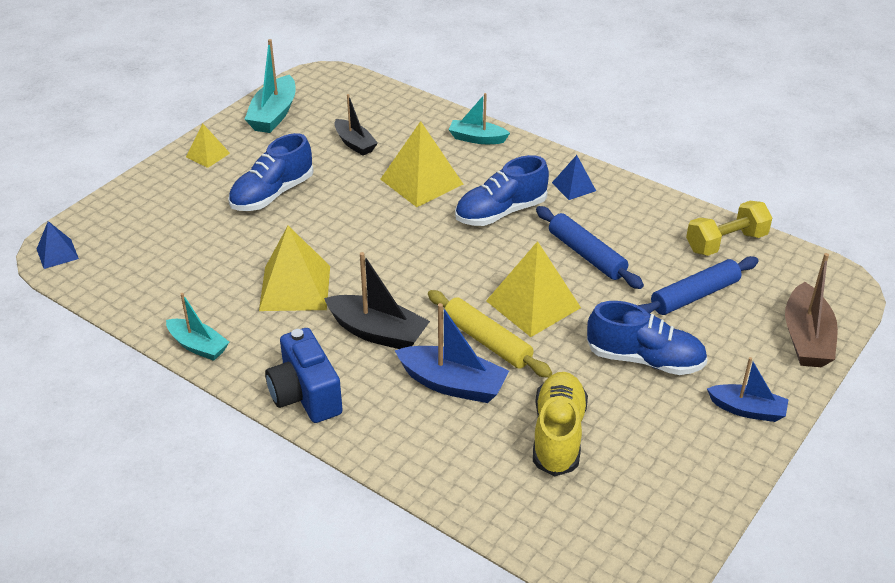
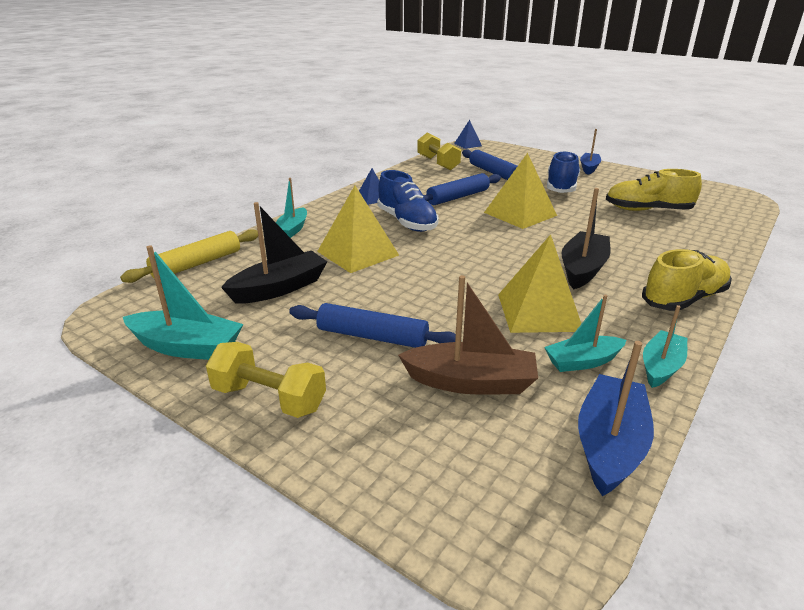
camera: 90 degrees left, 10 degrees down
(57, 253) = (535, 549): blue pyramid -> blue pyramid (468, 144)
(208, 155) = (269, 398): yellow pyramid -> yellow dumbbell
(215, 302) = (582, 361): none -> turquoise boat
(272, 194) = (372, 336): blue shoe -> blue rolling pin
(305, 395) = (683, 299): blue camera -> yellow shoe
(355, 144) = (279, 288): black boat -> black boat, size x1.50
(453, 384) = (624, 240): blue boat -> blue boat (610, 444)
(487, 341) = (569, 229): yellow rolling pin -> yellow rolling pin (197, 264)
(806, 338) = (522, 154): brown boat -> brown boat (471, 382)

